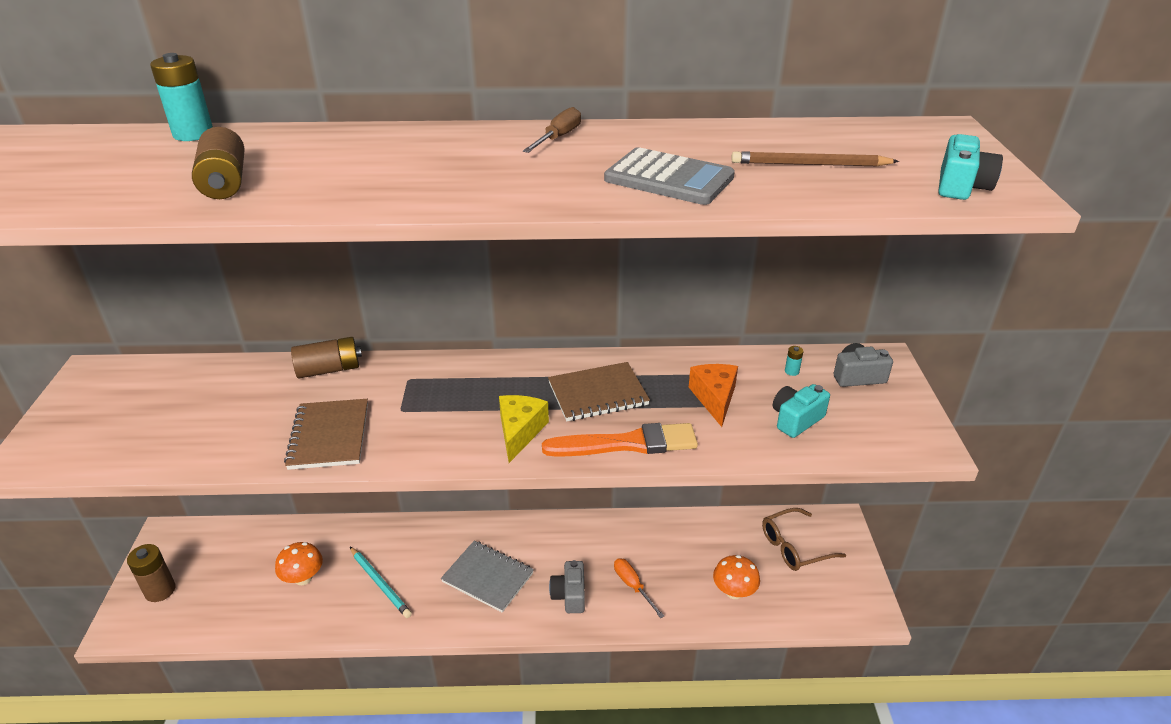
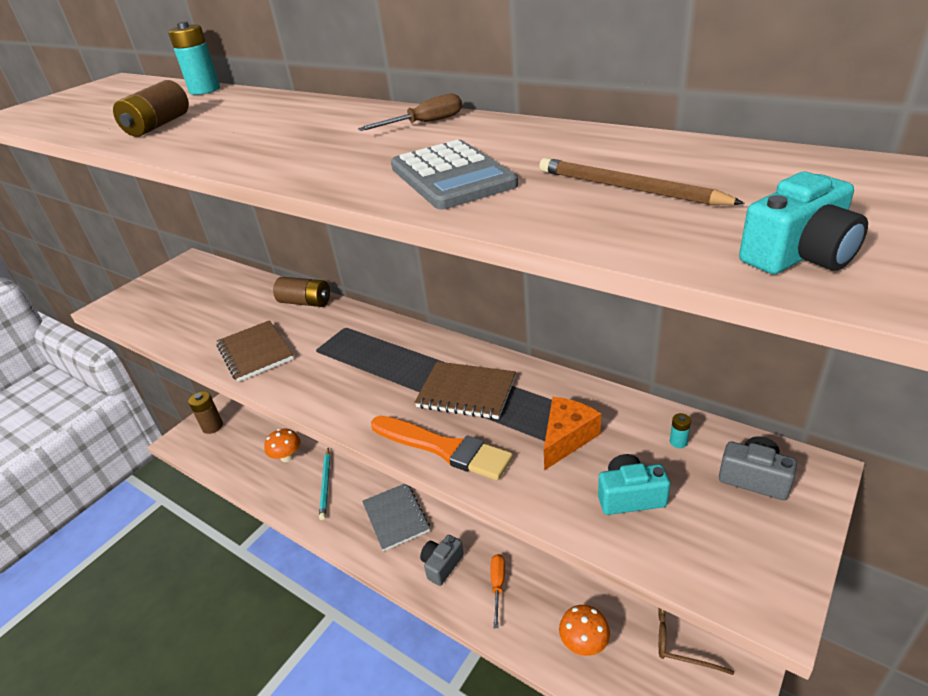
camera: 40 degrees right, 0 degrees up
(329, 436) = (255, 352): brown notebook -> brown notebook turned 60 degrees counterclockwise
(520, 432) = (374, 401): yellow cheese -> none

